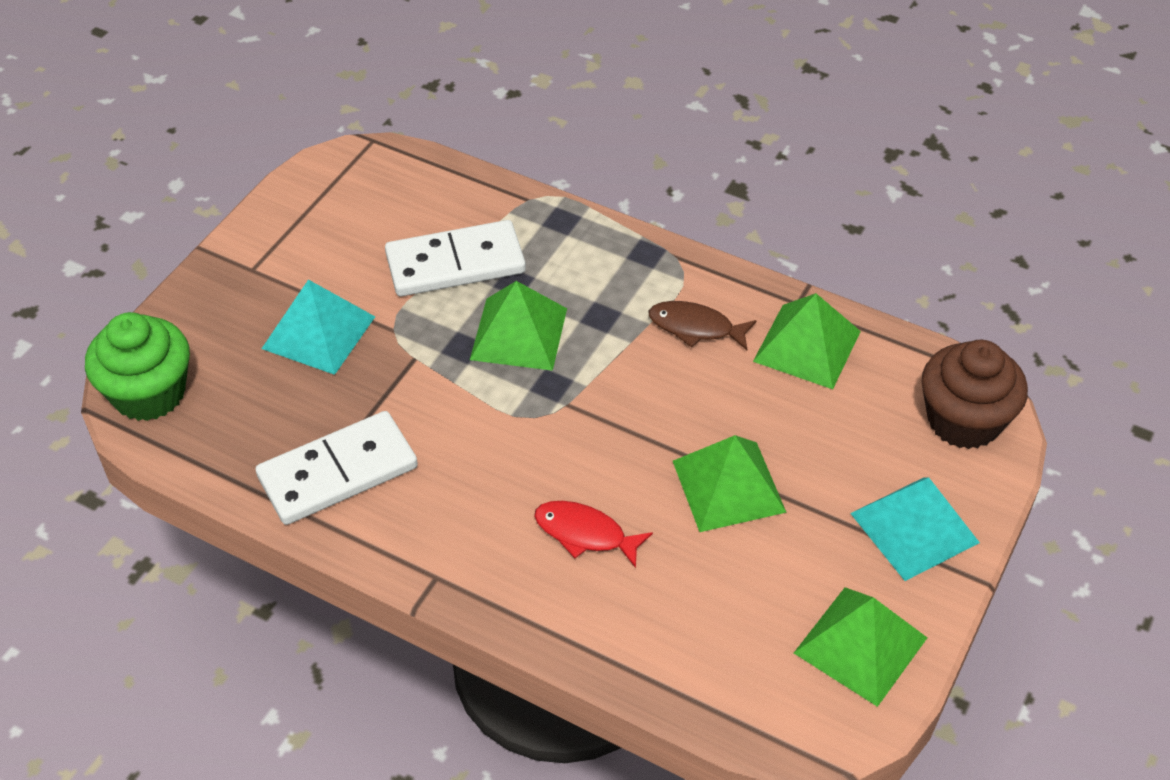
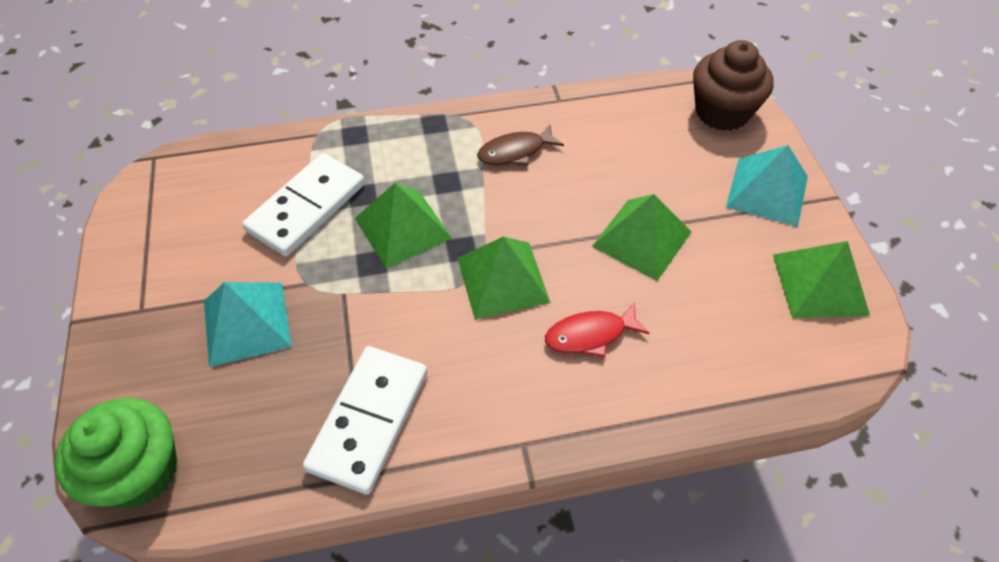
camera: 40 degrees left, 5 degrees up
(807, 346) = (592, 122): green pyramid -> green pyramid (502, 280)

